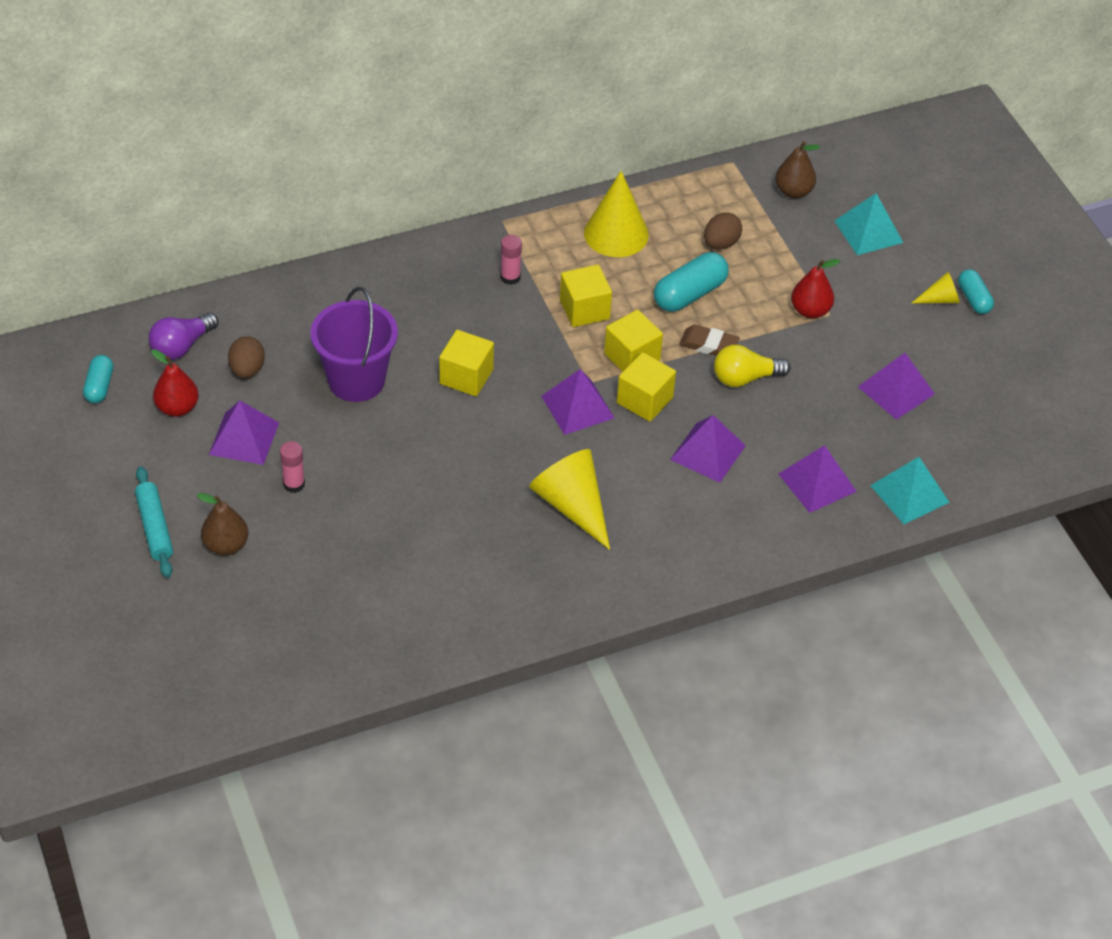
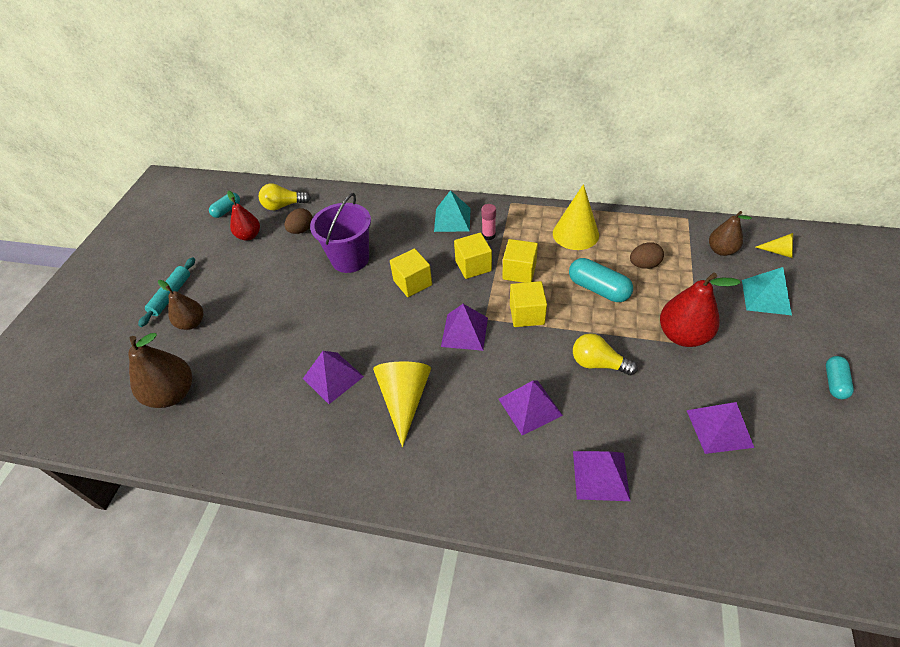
camera: 40 degrees right, 0 degrees up
(181, 346) = (283, 206): purple light bulb -> yellow light bulb
(244, 438) = (263, 266): purple pyramid -> purple pyramid (333, 377)
(294, 484) = (260, 304): pink glue stick -> none
(295, 626) = (172, 394): none -> brown pear
(644, 400) = (513, 347): yellow cube -> yellow cube (473, 266)
(689, 294) = (598, 289): turquoise capsule -> turquoise capsule turned 45 degrees clockwise
(708, 345) = (587, 328): brown eraser -> none
(810, 310) = (682, 335): red pear -> red pear, size x1.56
(909, 493) = (678, 529): turquoise pyramid -> turquoise pyramid (452, 219)
(940, 299) = (802, 370): yellow cone -> yellow cone (779, 252)

